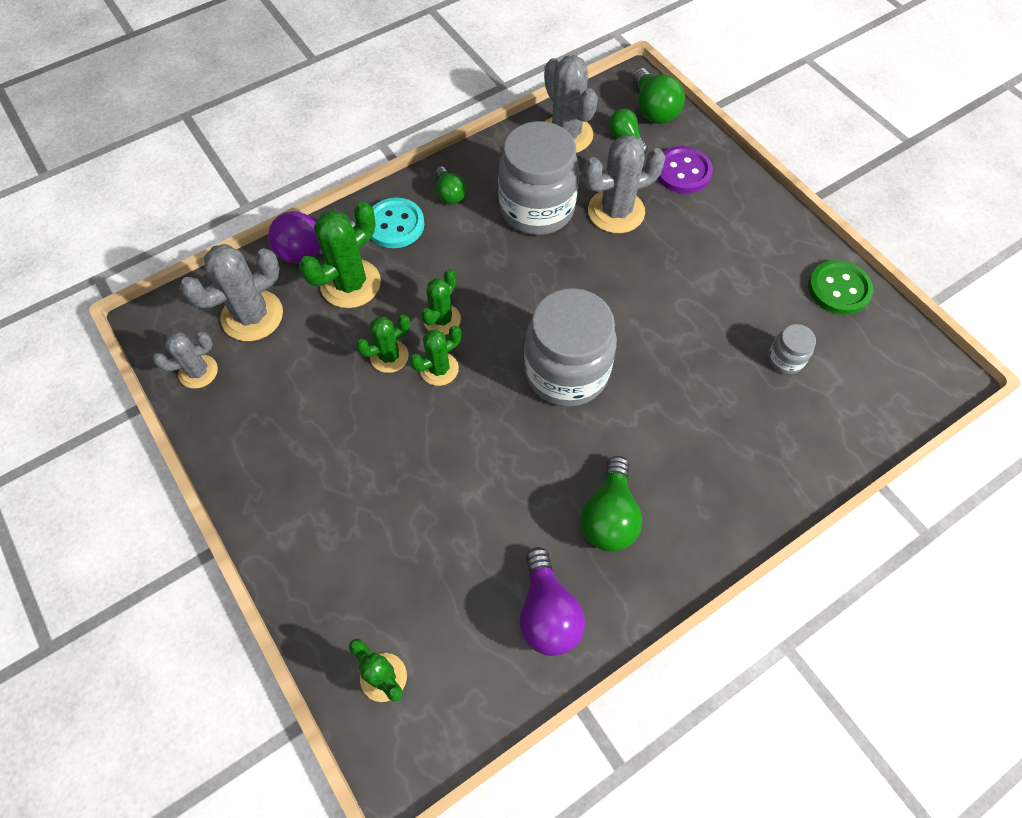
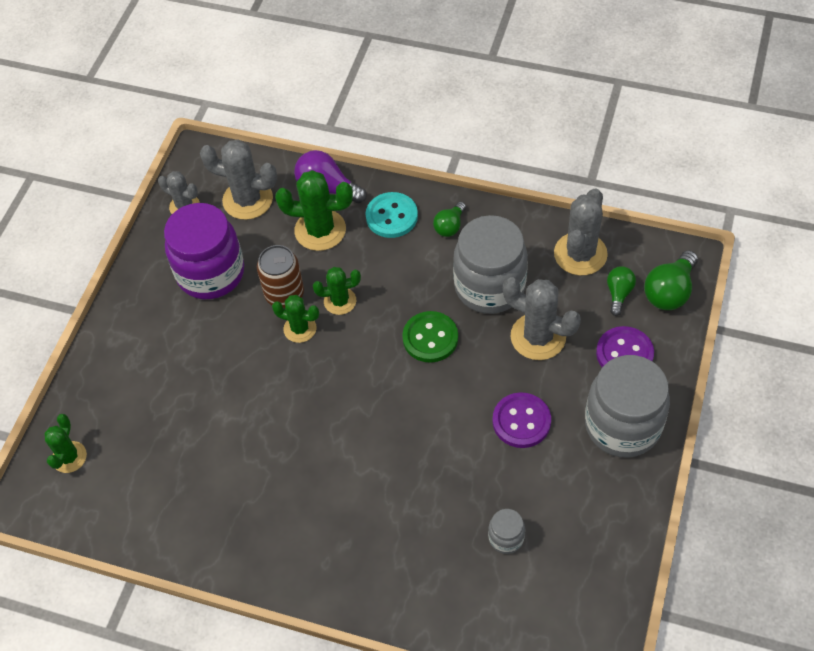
camera: 55 degrees right, 5 degrees down
(300, 400) = (211, 273): none -> purple jar
(389, 356) = (284, 294): green cactus -> brown can
(547, 613) = (176, 517): purple light bulb -> none
(566, 372) = (364, 404): grey jar -> grey jar (622, 425)
(609, 516) = (274, 506): green light bulb -> none
(685, 275) = (521, 421): none -> purple button
(838, 289) = (613, 536): green button -> green button (430, 338)

